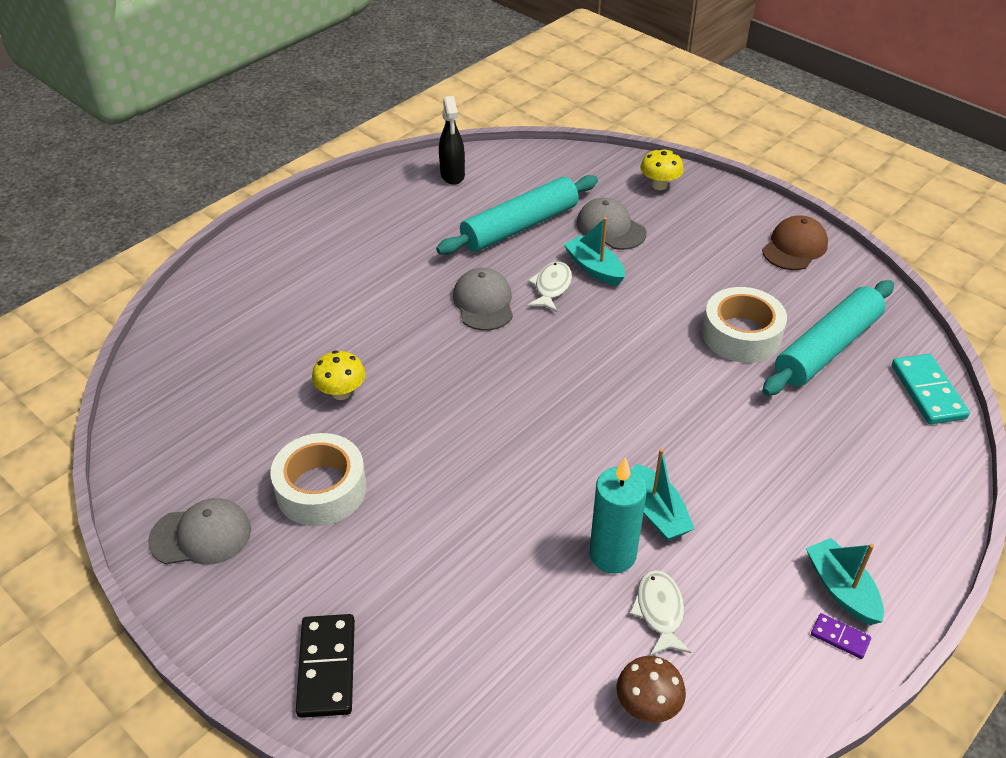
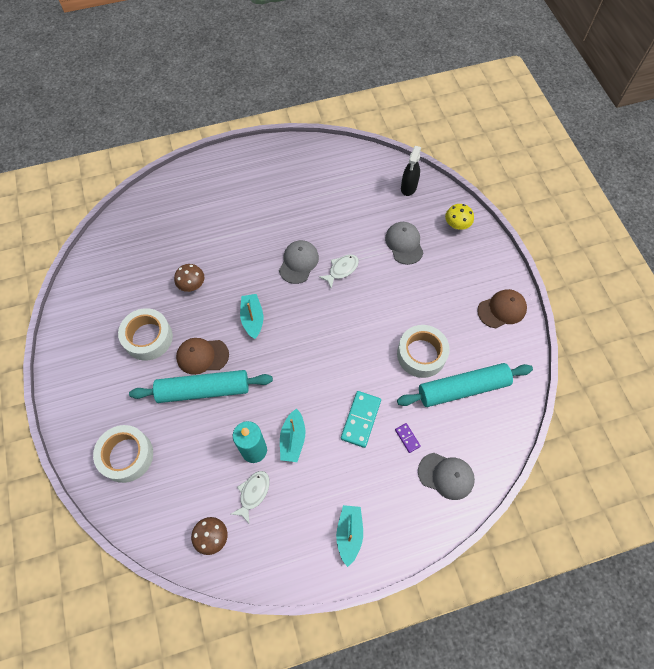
camera: 30 degrees right, 20 degrees up
(201, 535) = (83, 335): grey cap -> grey cap (446, 476)
(327, 667) = (93, 435): black domino -> none
(341, 393) = (192, 285): yellow mushroom -> brown mushroom
(411, 667) = (126, 456): none -> white tape
(430, 473) = (202, 356): none -> brown cap
(452, 175) = (343, 163): black spray bottle -> black spray bottle (408, 187)
(520, 226) = (354, 218): turquoise rolling pin -> turquoise rolling pin (203, 390)
(594, 268) = (374, 268): turquoise boat -> turquoise boat (252, 319)
(840, 637) = (327, 558): purple domino -> purple domino (407, 438)
(927, 392) = (496, 447): turquoise domino -> turquoise domino (360, 419)

